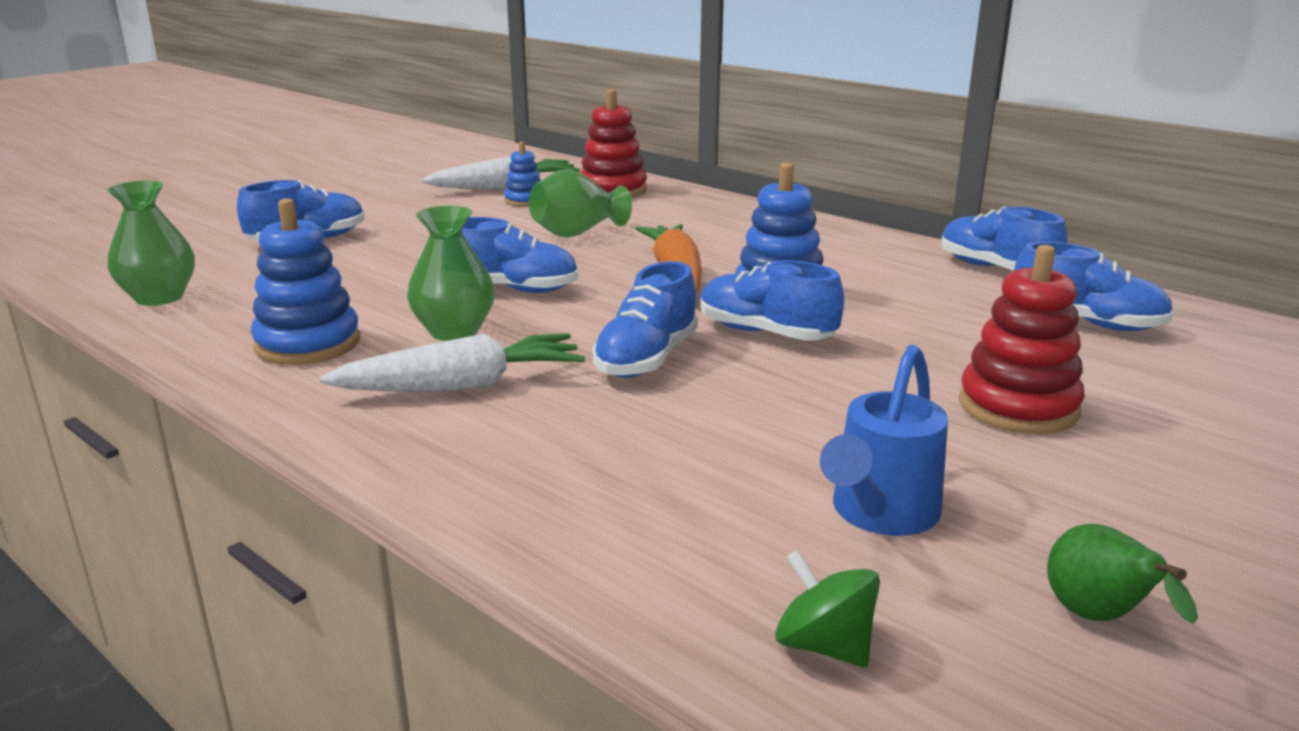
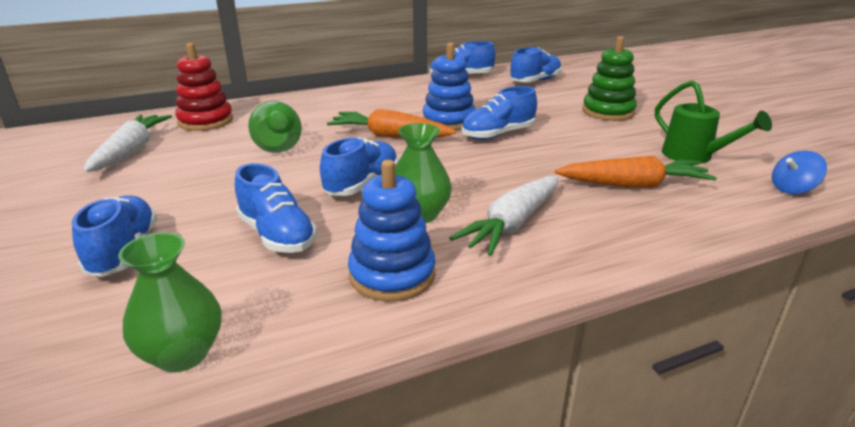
camera: 65 degrees left, 5 degrees up
(462, 386) = (512, 224): white carrot -> white carrot turned 150 degrees counterclockwise
(524, 201) = (176, 150): blue stacking toy -> none
(646, 359) = (510, 167): blue shoe -> blue shoe (277, 235)
(672, 460) = (633, 185): none -> orange carrot
(824, 645) = (792, 189): green spinning top -> blue spinning top
(879, 514) = (694, 156): blue watering can -> green watering can
(1018, 407) = (608, 112): red stacking toy -> green stacking toy
(1099, 619) = (769, 144): green pear -> none

